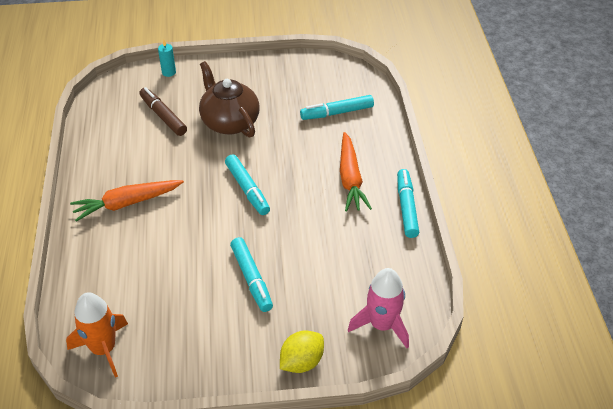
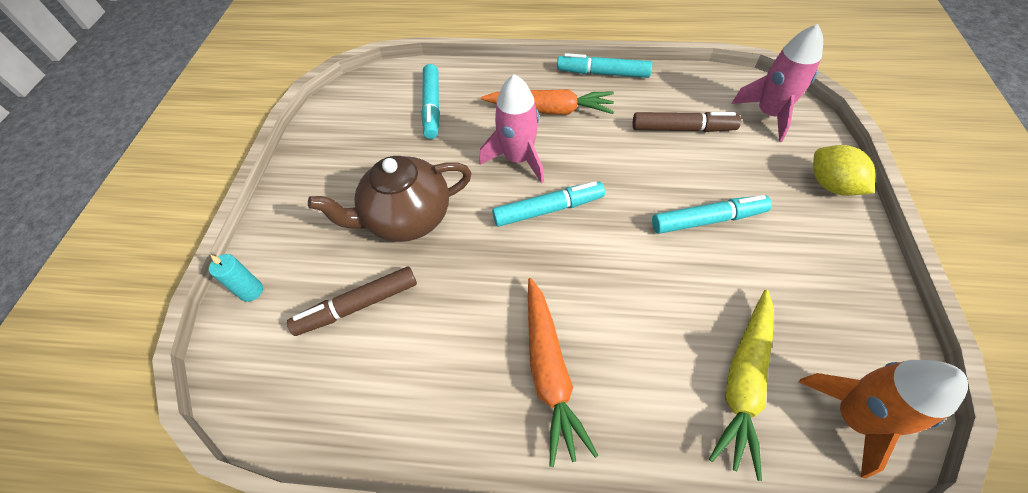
camera: 75 degrees left, 10 degrees up
(124, 294) = (743, 382): none -> yellow carrot
(292, 167) = (518, 159): none -> pink rocket
(348, 263) = (682, 129): none -> brown marker

